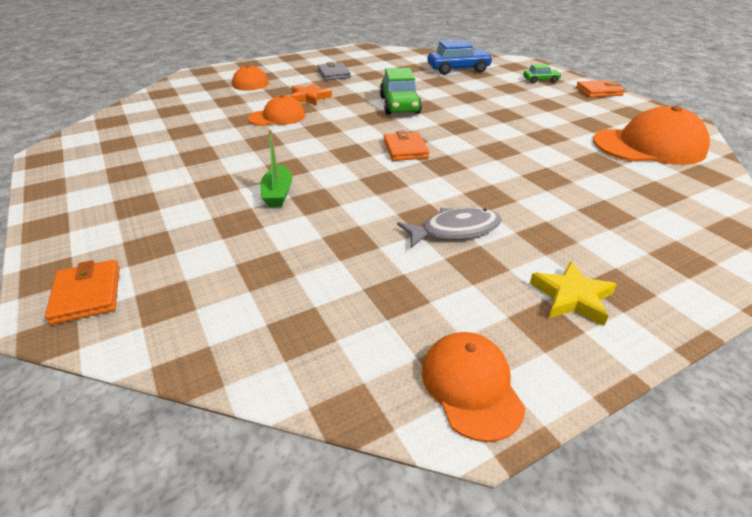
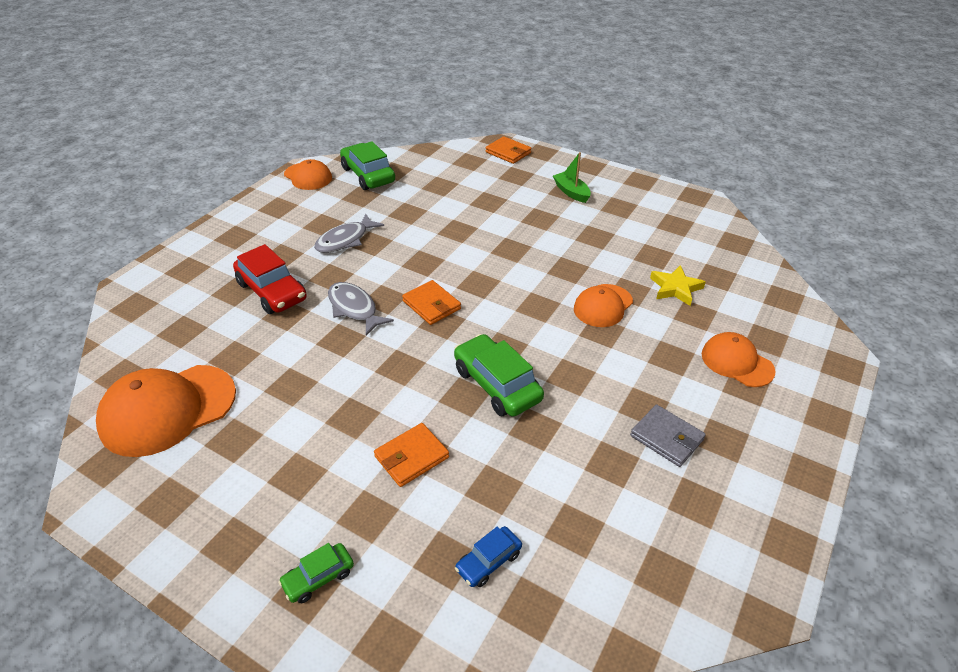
camera: 150 degrees right, 5 degrees up
(278, 194) = (488, 226): green boat -> green boat (571, 192)
(309, 98) = (618, 356): orange star -> none
(353, 339) = (368, 175): none -> green car
(458, 69) = (488, 561): blue car -> blue car, size x0.54
(476, 164) = (354, 308): none -> grey fish
(560, 200) = (272, 291): none -> red car
(572, 297) = (263, 223): yellow star -> yellow star (675, 288)
(599, 91) = (208, 569): orange wallet -> orange wallet (411, 457)

